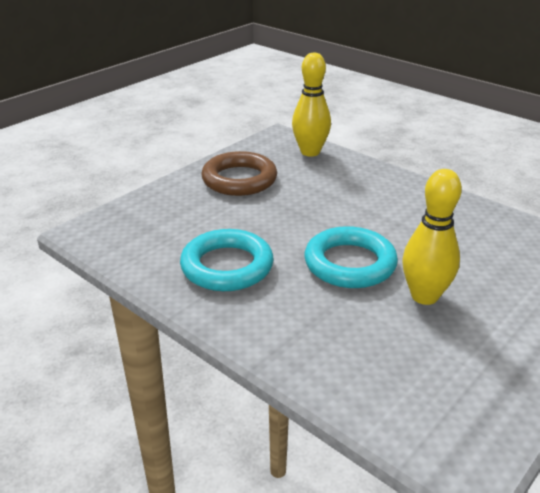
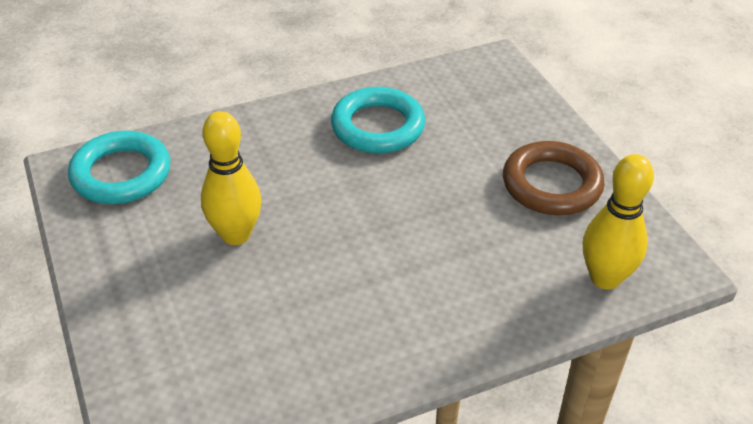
camera: 115 degrees right, 10 degrees up
(350, 263) = (323, 206): turquoise ring -> turquoise ring (121, 174)

